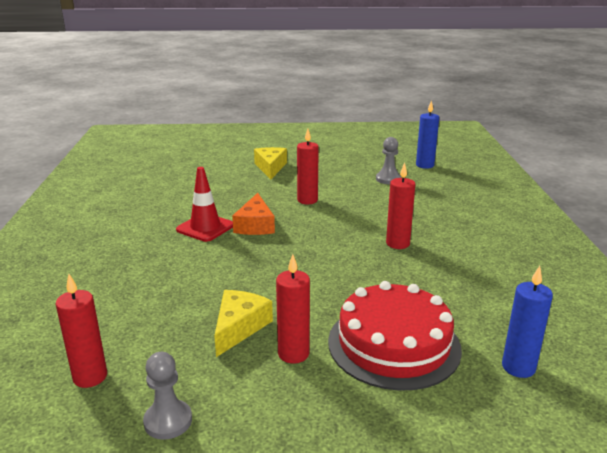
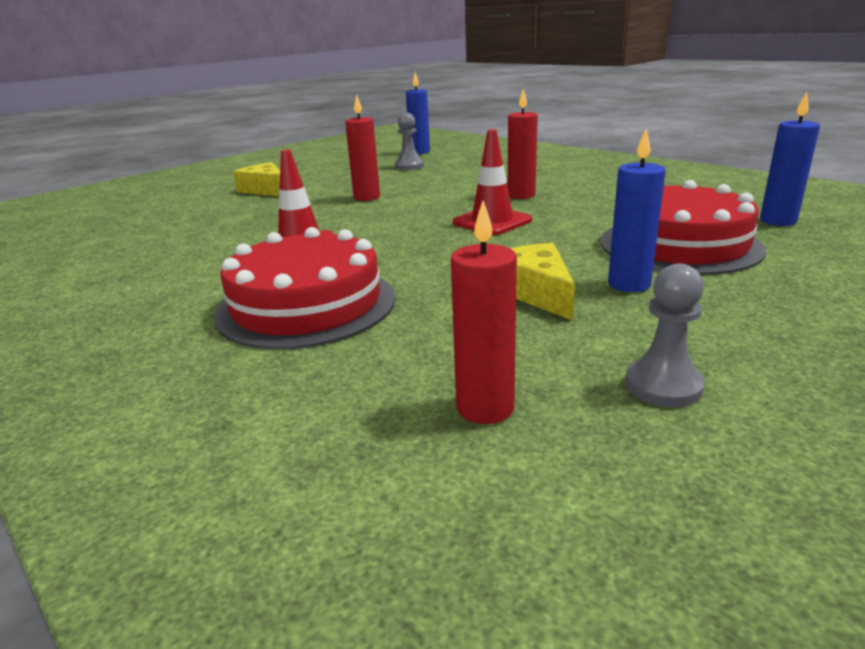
camera: 40 degrees left, 0 degrees up
(139, 272) = (306, 305): none -> red cake
(255, 225) = (356, 227): orange cheese -> none
(293, 354) = (629, 284): red candle -> blue candle
(330, 259) = (492, 221): none -> red traffic cone

